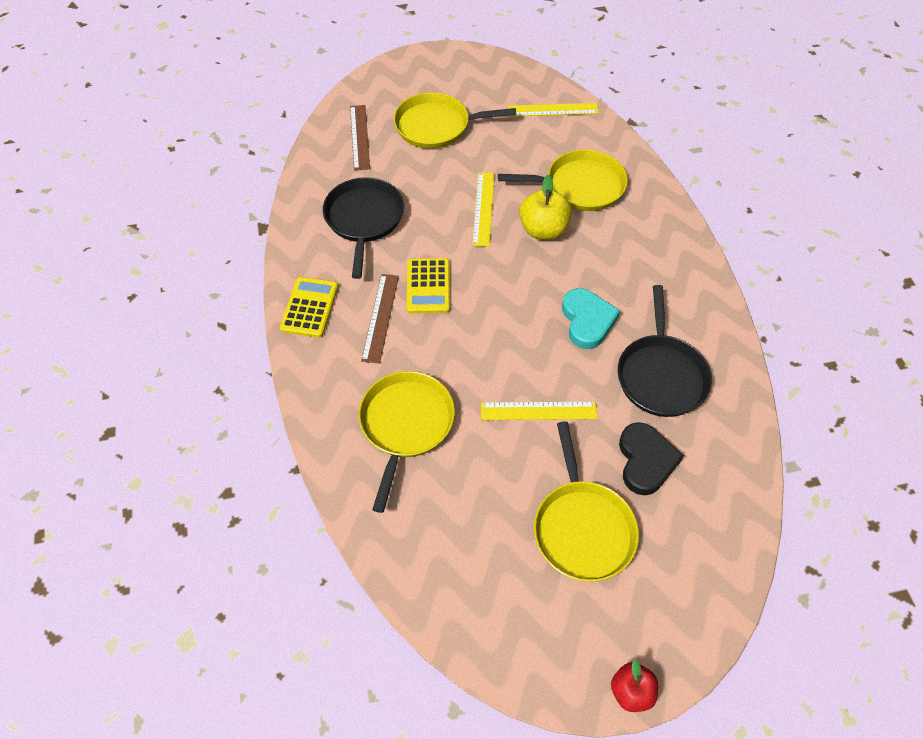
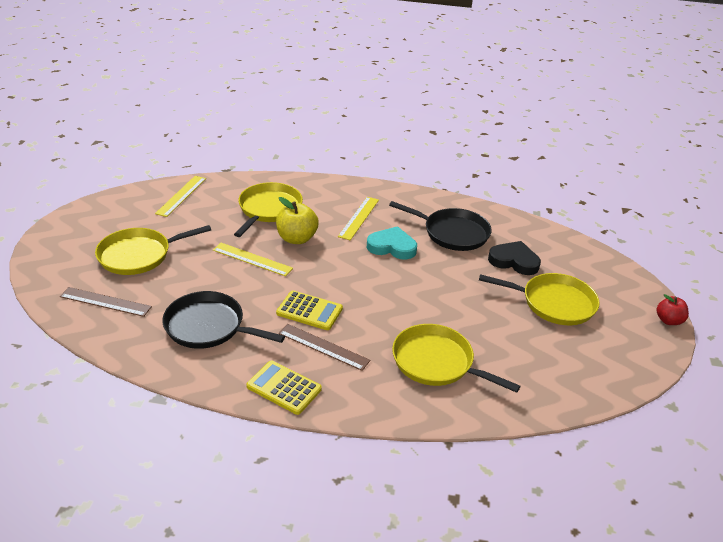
camera: 70 degrees left, 20 degrees down
(436, 126) = (138, 255): yellow pan -> yellow pan turned 45 degrees clockwise
(538, 411) = (456, 292): yellow ruler -> yellow ruler (359, 218)

